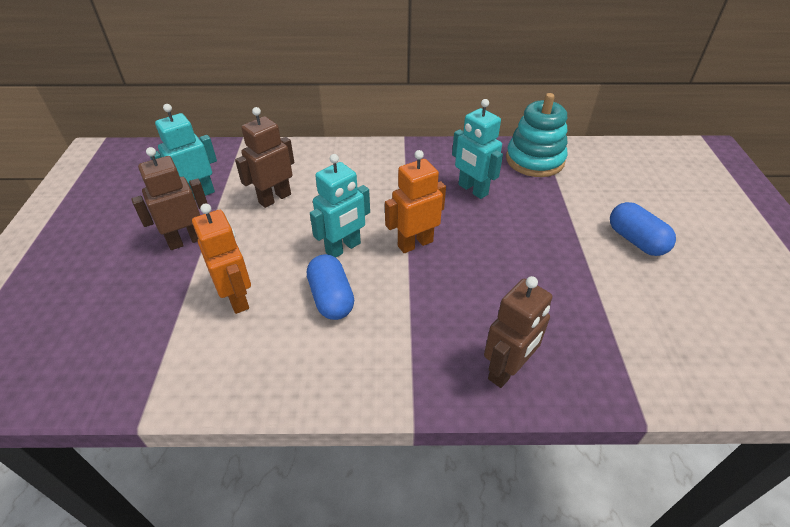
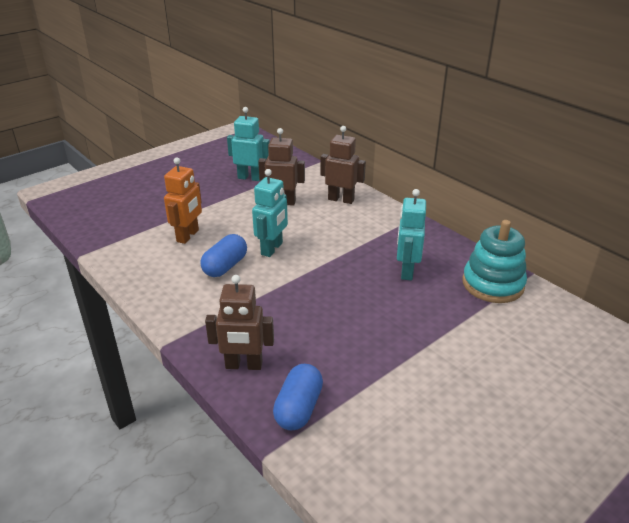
camera: 50 degrees right, 10 degrees down
(186, 240) = (210, 196): brown robot -> brown robot (341, 199)
(343, 248) = (272, 249): turquoise robot -> turquoise robot turned 75 degrees counterclockwise
(415, 243) = (313, 273): orange robot -> none
(636, 240) = (467, 380): blue capsule -> blue capsule (298, 408)

